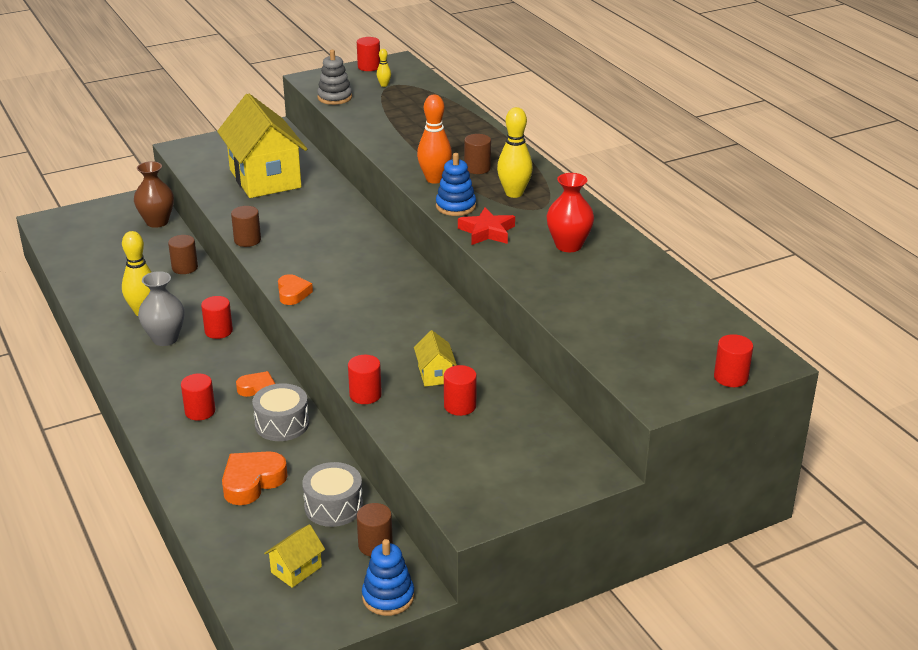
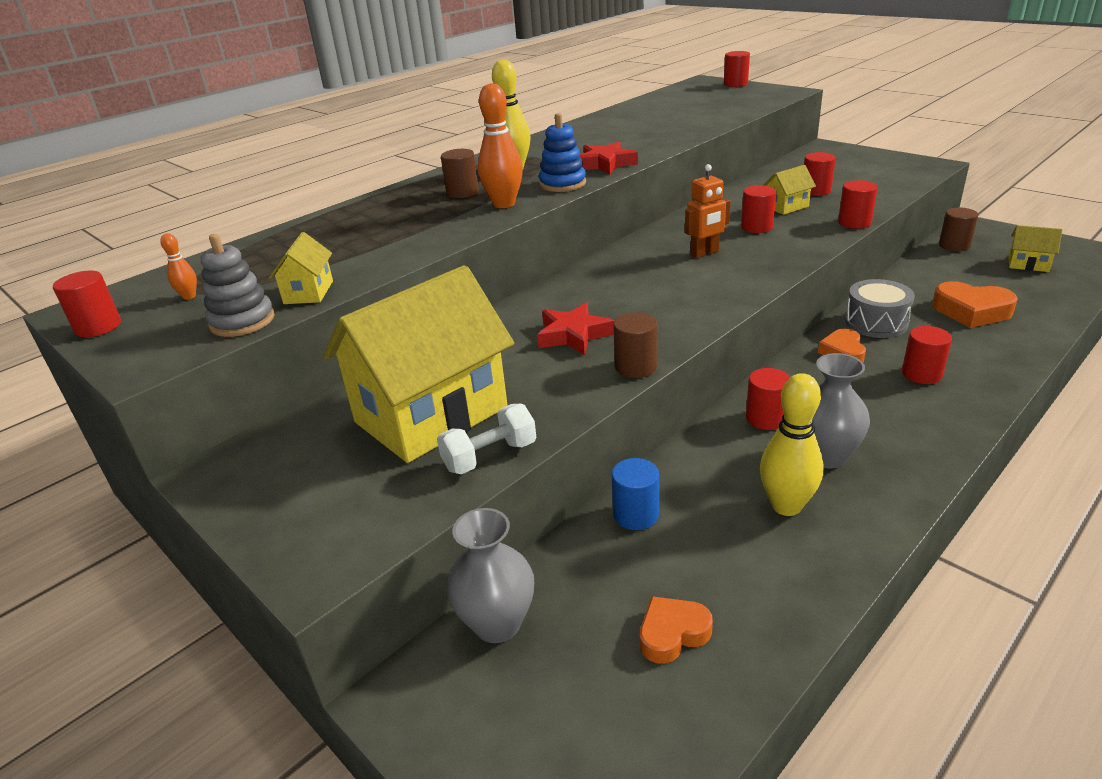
camera: 105 degrees left, 0 degrees up
(157, 222) = (497, 624): brown vase -> grey vase
(185, 268) = (636, 514): brown cylinder -> blue cylinder
(212, 189) = (490, 456): none -> white dumbbell
(293, 293) = (731, 299): orange heart -> orange heart (672, 633)
(305, 229) = (573, 335): none -> red star
(333, 506) = (941, 270): grey drum -> none
(352, 113) = (308, 292): none -> yellow house
(376, 304) = (705, 253): none -> orange robot
(384, 85) = (189, 296): yellow bowling pin -> orange bowling pin
(388, 597) = (993, 230): blue stacking toy -> none
(403, 343) = (757, 227): none -> red cylinder
(568, 245) = (602, 138): red vase -> none

